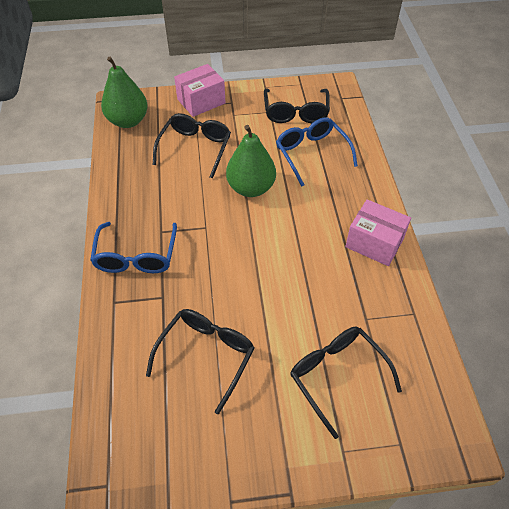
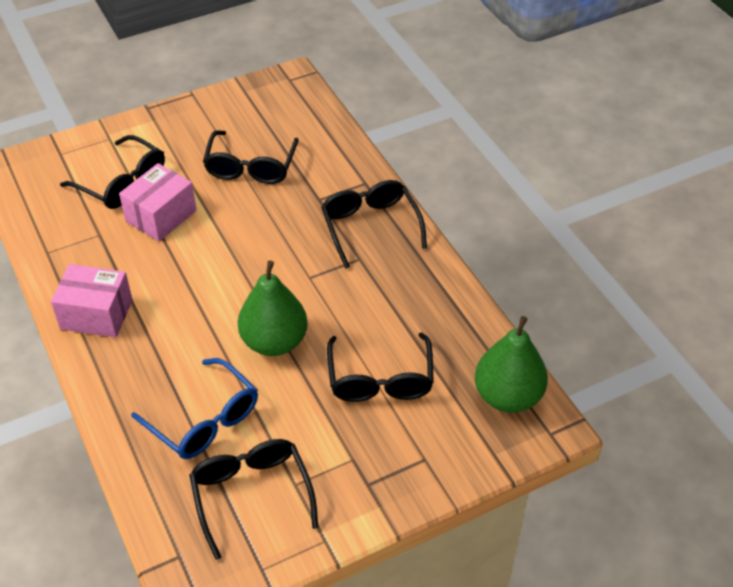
camera: 160 degrees right, 5 degrees down
(136, 256) = (370, 227): blue glasses -> black glasses
(201, 101) = (419, 470): pink box -> pink box (161, 216)

